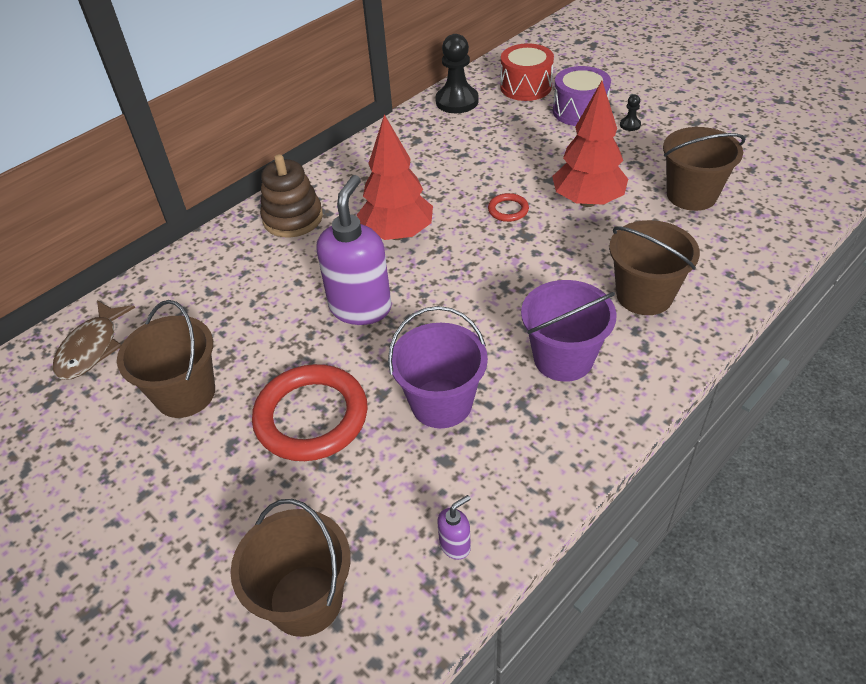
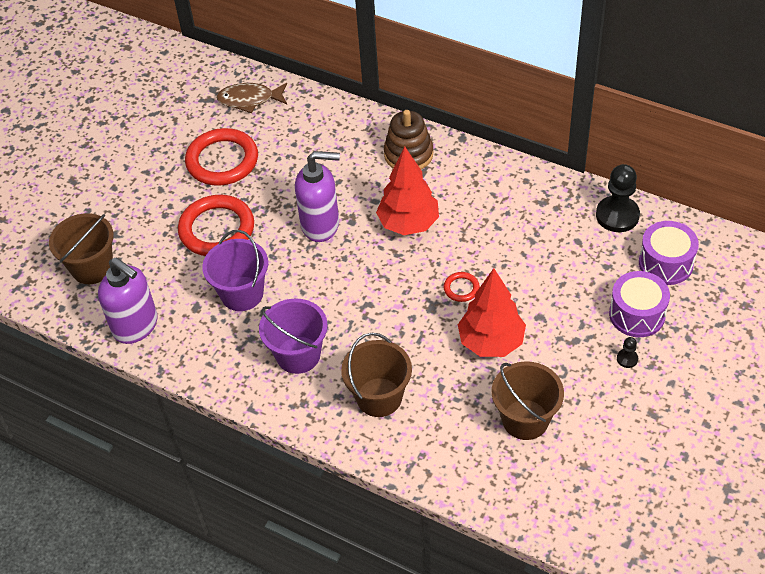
camera: 75 degrees right, 5 degrees up
(185, 394) = (222, 161): brown bucket -> red ring
(455, 545) = (136, 326): purple soap dispenser -> purple soap dispenser, size x2.36
(526, 87) = (665, 263): red drum -> purple drum

